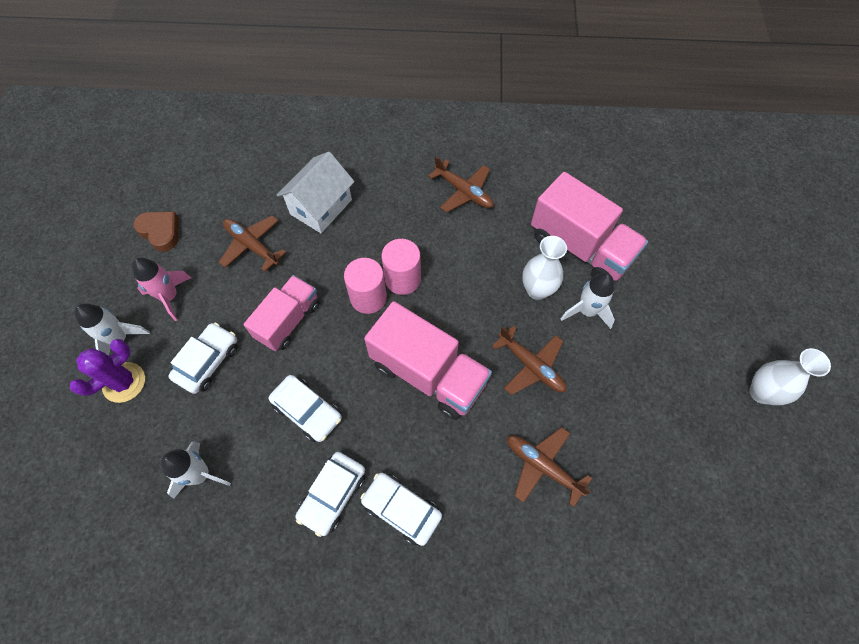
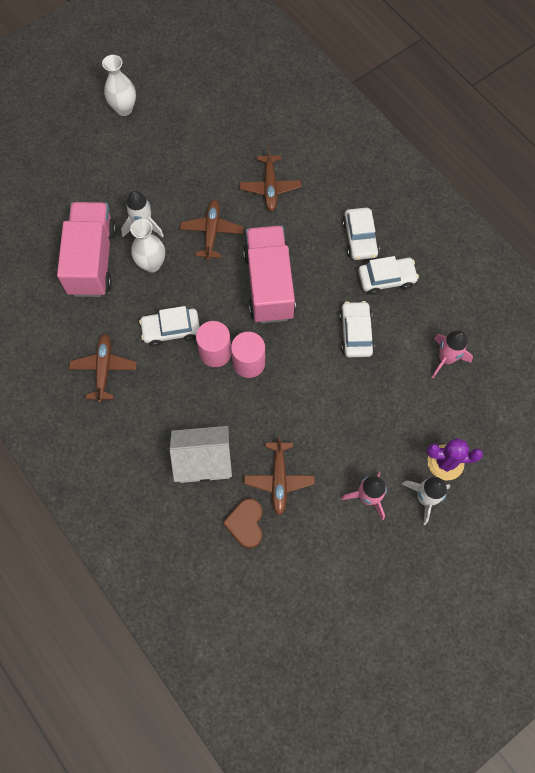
camera: 130 degrees left, 5 degrees up
(160, 232) = (328, 562): brown heart -> brown heart (246, 524)
(200, 474) = (446, 359): white rocket -> pink rocket
(208, 361) = (384, 423): white car -> white car (171, 330)
(288, 320) = (311, 399): pink truck -> none

